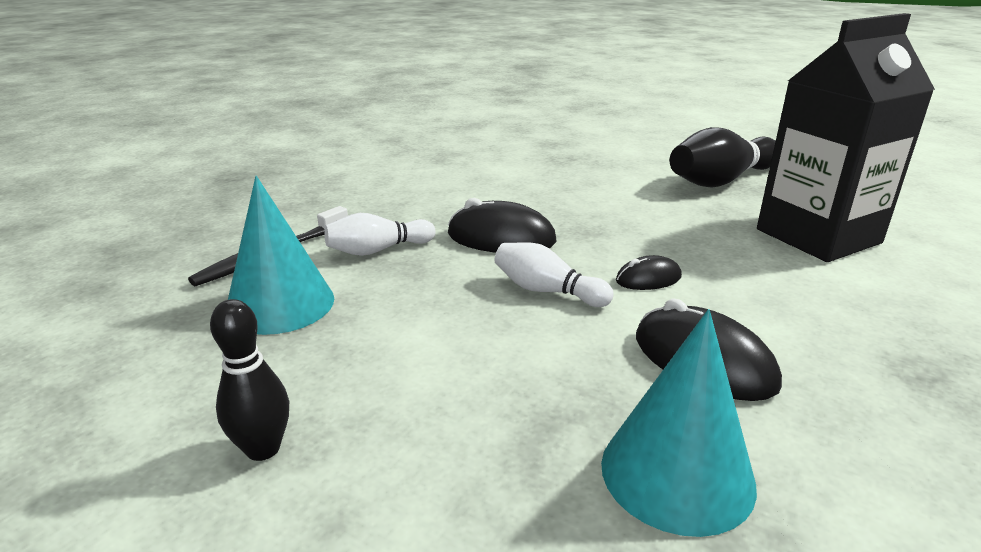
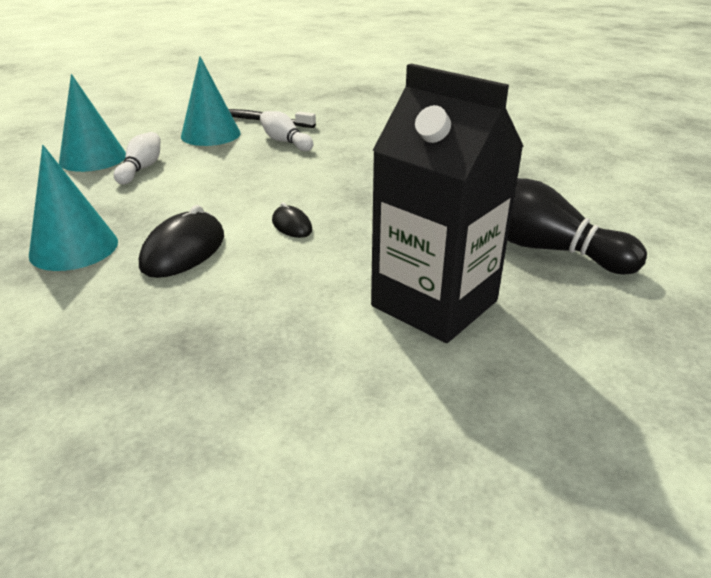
camera: 70 degrees right, 5 degrees up
(263, 449) = (93, 158): black bowling pin -> turquoise cone
(501, 238) = (326, 171): black mouse -> none
(547, 291) = (256, 194): white bowling pin -> white bowling pin (141, 169)

